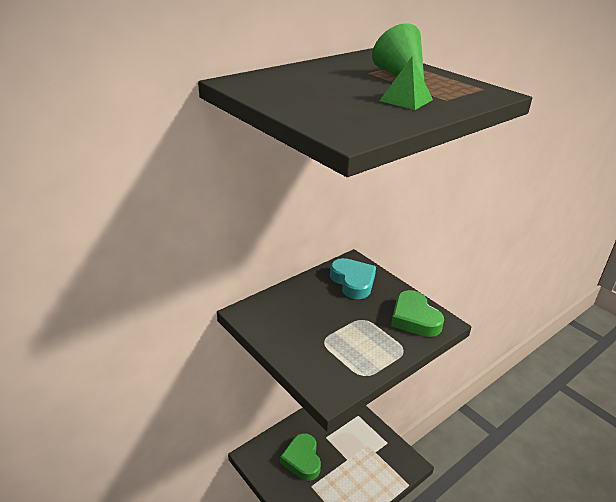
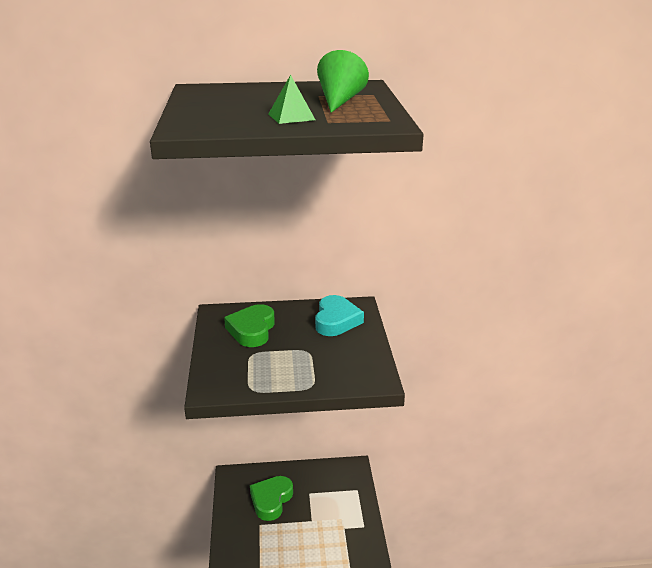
camera: 35 degrees right, 5 degrees down
(414, 318) = (354, 367): green heart -> green heart (252, 330)

